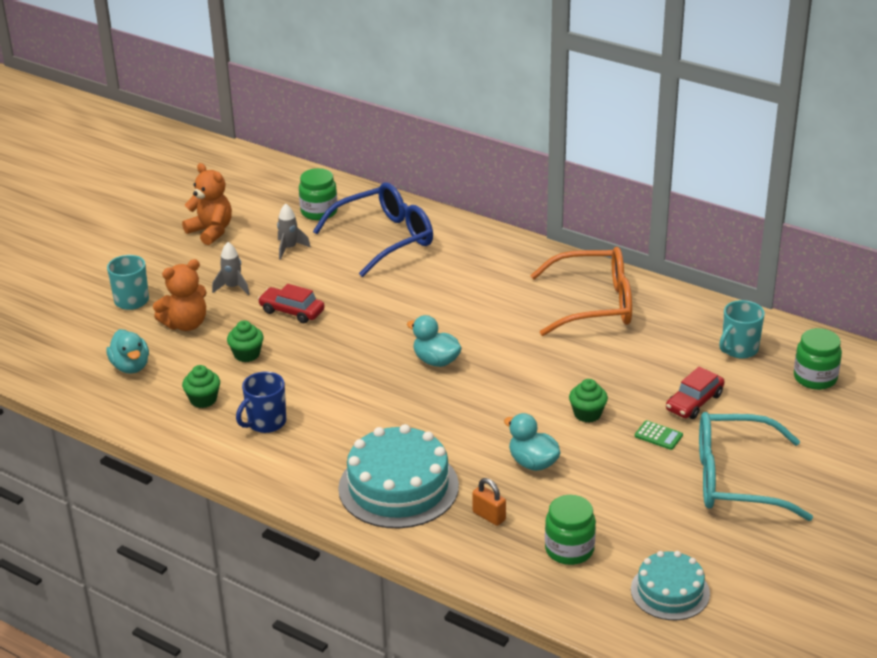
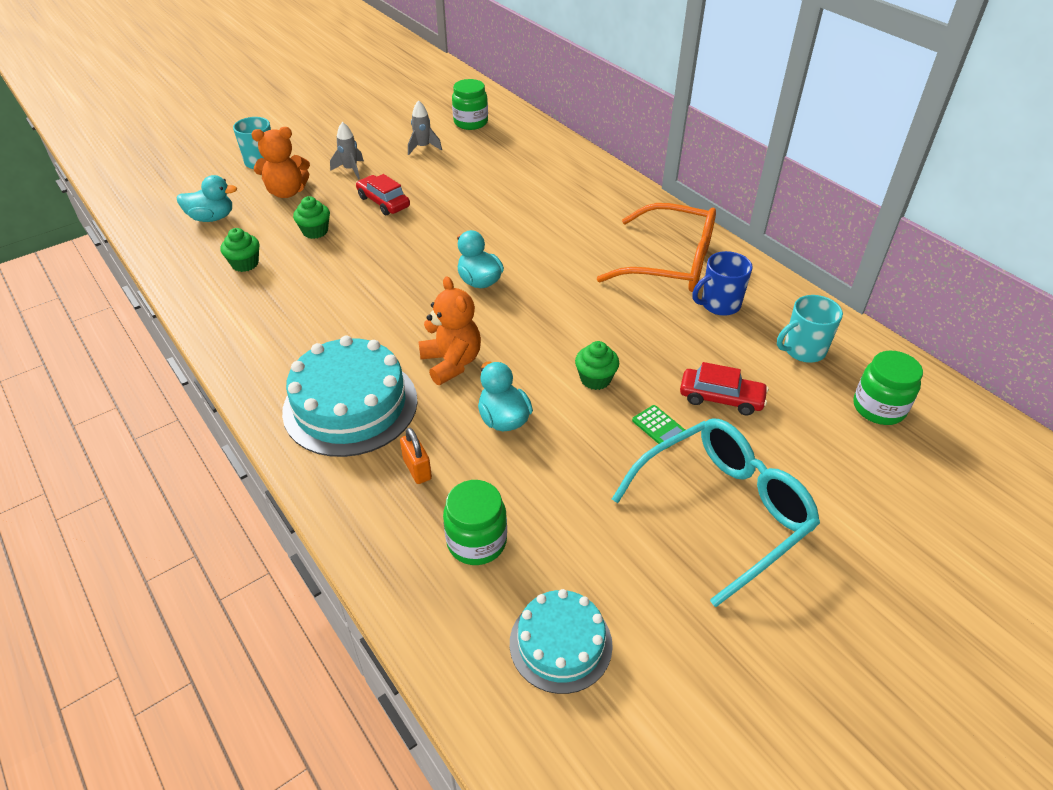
camera: 20 degrees right, 10 degrees up
(131, 366) = (212, 218): turquoise duck -> turquoise duck turned 90 degrees counterclockwise
(211, 231) = (370, 120): orange teddy bear -> orange teddy bear (451, 363)
(266, 422) = (280, 301): blue mug -> blue mug (719, 304)
(384, 239) = (510, 157): blue glasses -> none
(694, 402) = (721, 398): red car -> red car turned 135 degrees counterclockwise
(736, 479) = (722, 511): turquoise glasses -> turquoise glasses turned 120 degrees clockwise

